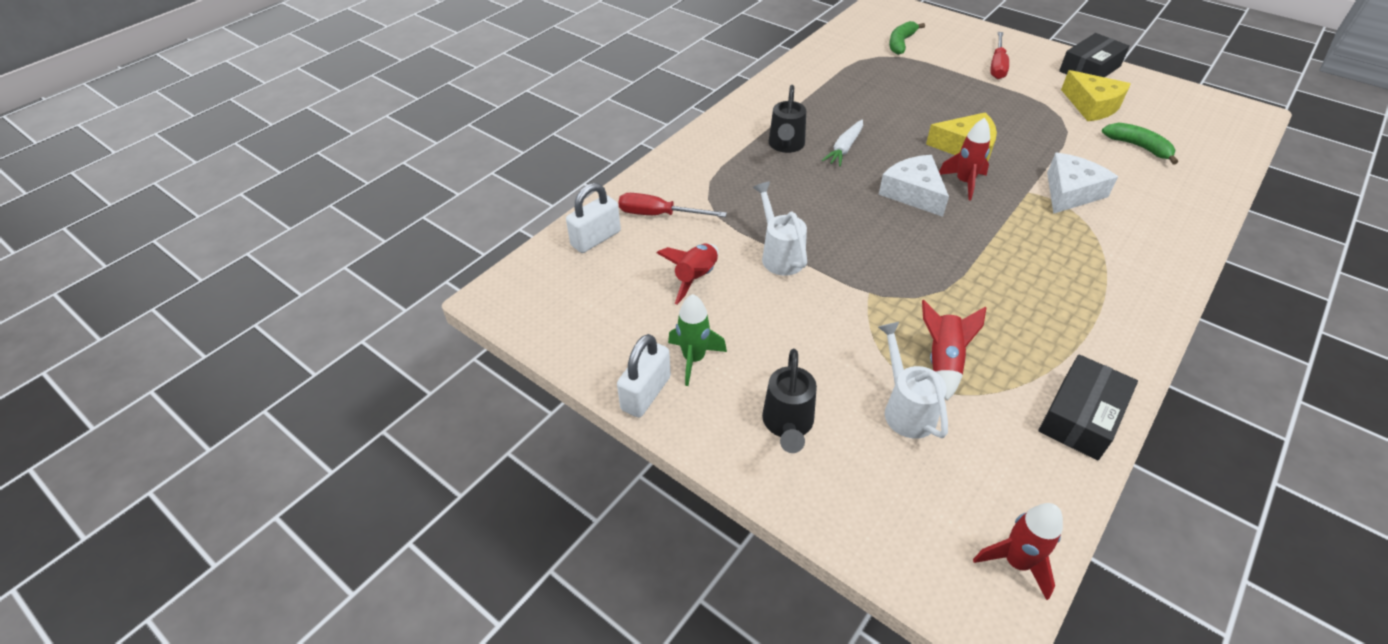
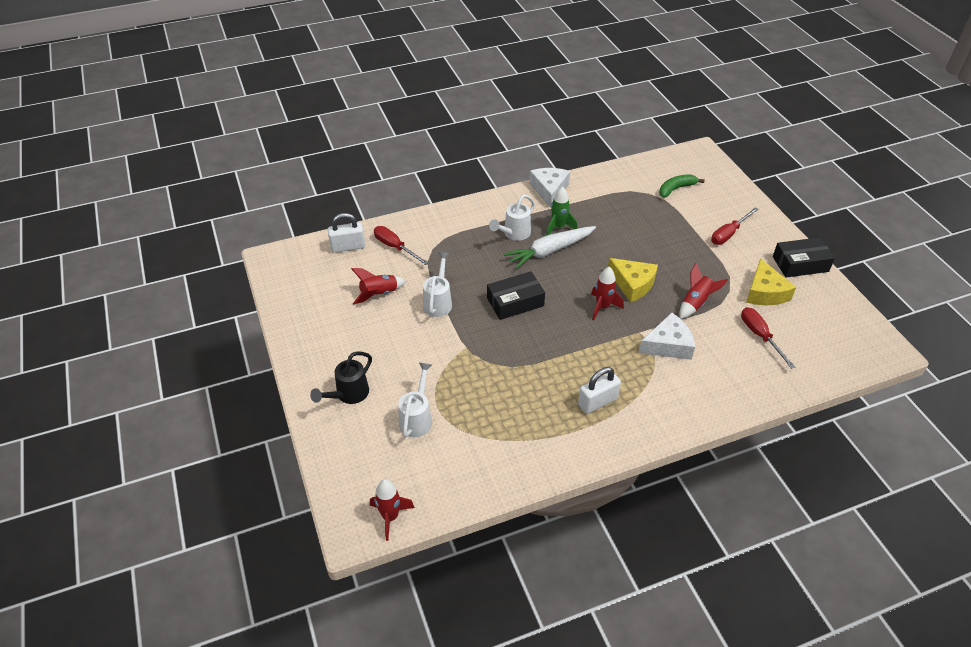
camera: 30 degrees right, 0 degrees up
(646, 393) = (296, 344): white padlock -> white padlock (597, 402)
(694, 359) = (335, 338): green rocket -> green rocket (558, 227)
(786, 146) = (514, 234): black watering can -> white watering can
(844, 148) = (549, 251): white carrot -> white carrot, size x1.62
(913, 193) = (561, 299): white cheese -> white cheese (549, 190)
(943, 361) = (465, 405): red rocket -> red rocket (696, 303)
(1081, 416) = (509, 471): black box -> black box (515, 302)
(1138, 147) = (760, 336): green banana -> red screwdriver

